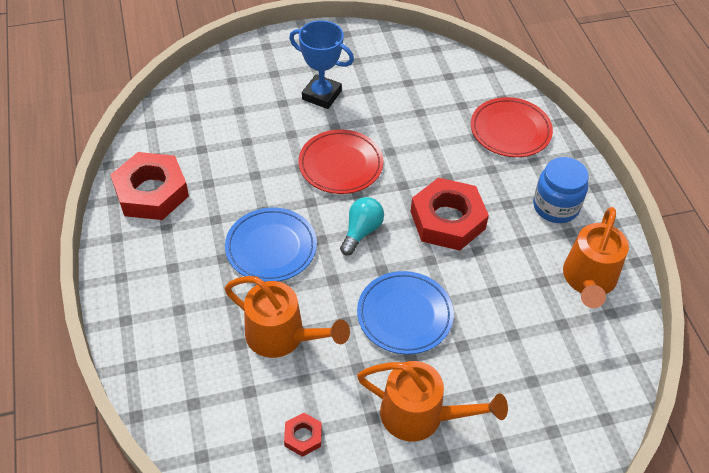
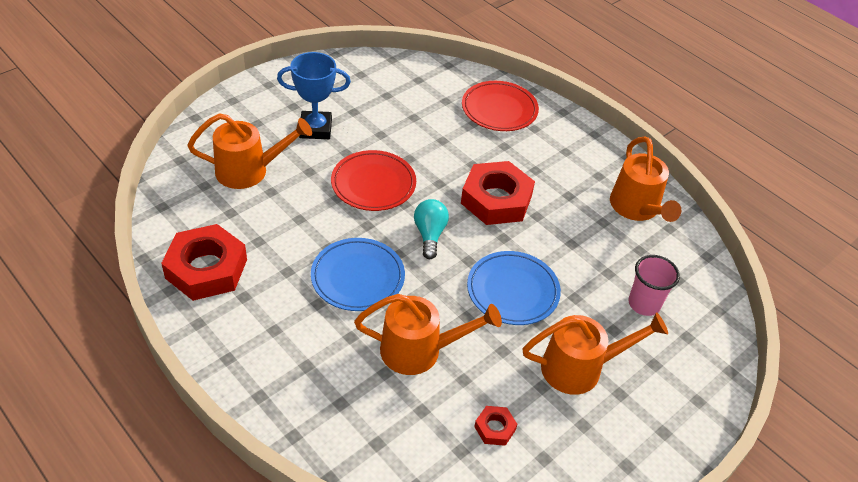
camera: 30 degrees left, 5 degrees down
(241, 116) = (250, 170): none -> orange watering can
(529, 380) = (644, 304): none -> pink cup
(555, 206) = (574, 159): blue jar -> none

